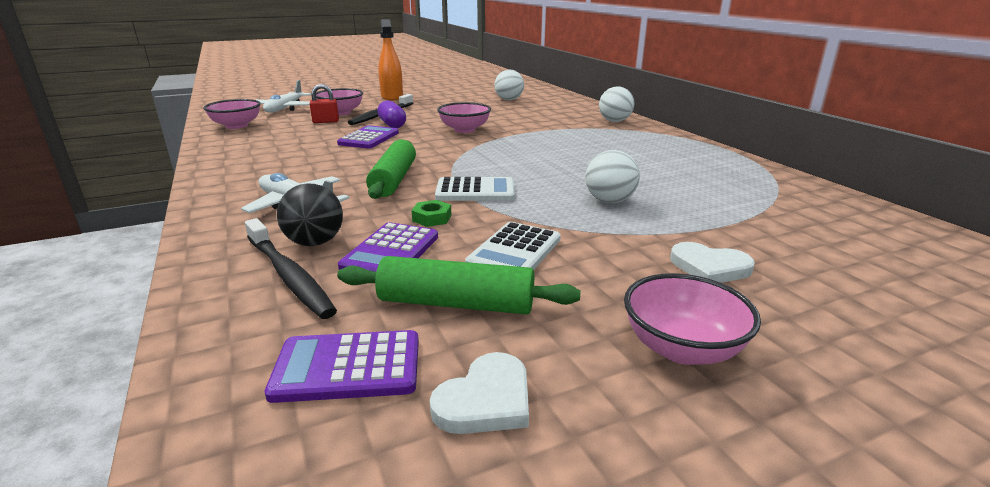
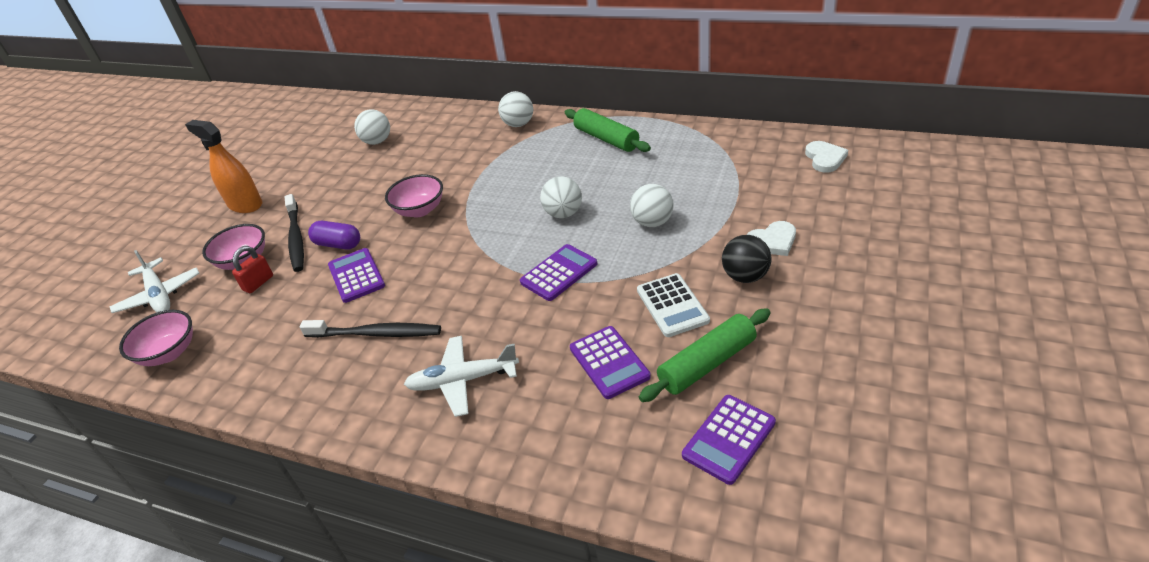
camera: 40 degrees left, 15 degrees up
(289, 276) = (589, 427): black toothbrush -> black toothbrush (376, 333)
(315, 242) = (549, 395): black ball -> black ball (745, 276)
(394, 180) = (481, 304): green rolling pin -> green rolling pin (606, 139)
(432, 218) = (579, 318): green nut -> none
(475, 191) = (559, 273): white calculator -> purple calculator
(486, 400) = (805, 397): white heart -> white heart (825, 158)
(549, 167) = (563, 214): none -> white ball
(682, 348) = (829, 304): pink bowl -> none

